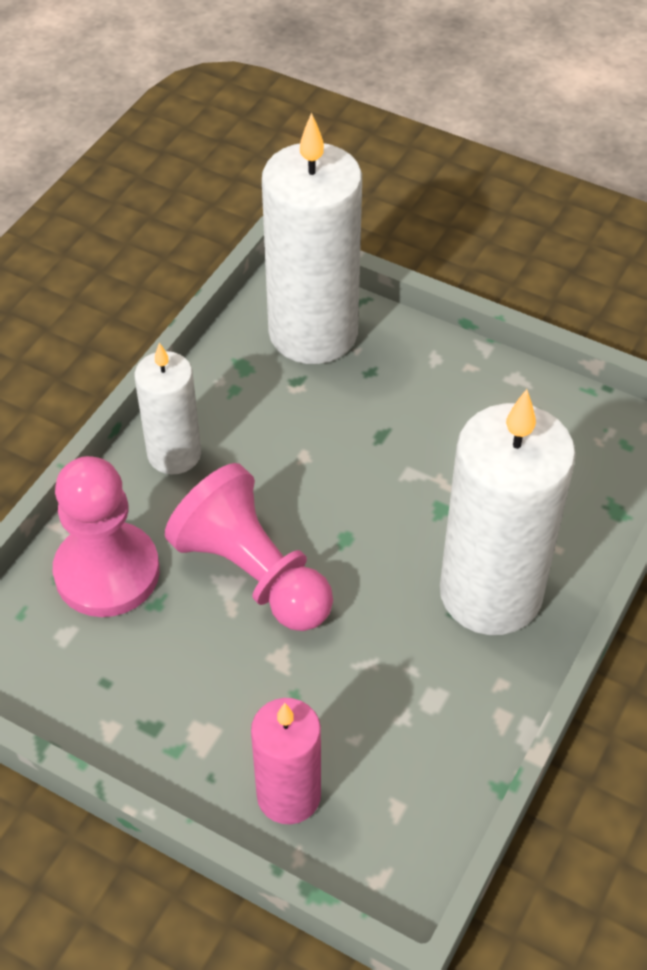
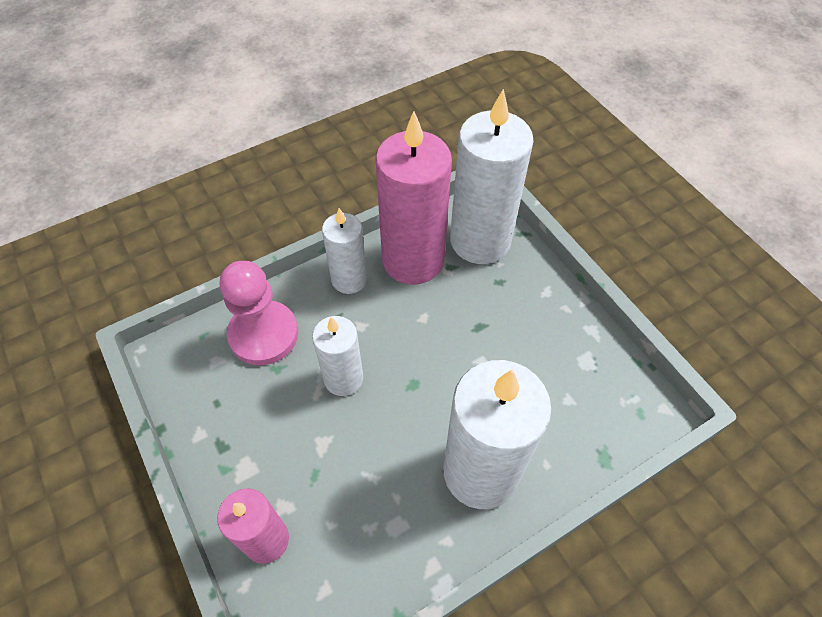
camera: 30 degrees right, 5 degrees up
(242, 393) = (413, 260): none -> pink candle
(253, 573) = (343, 378): pink pawn -> white candle

